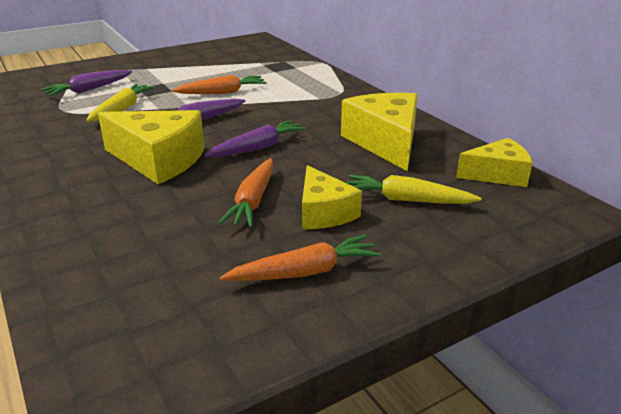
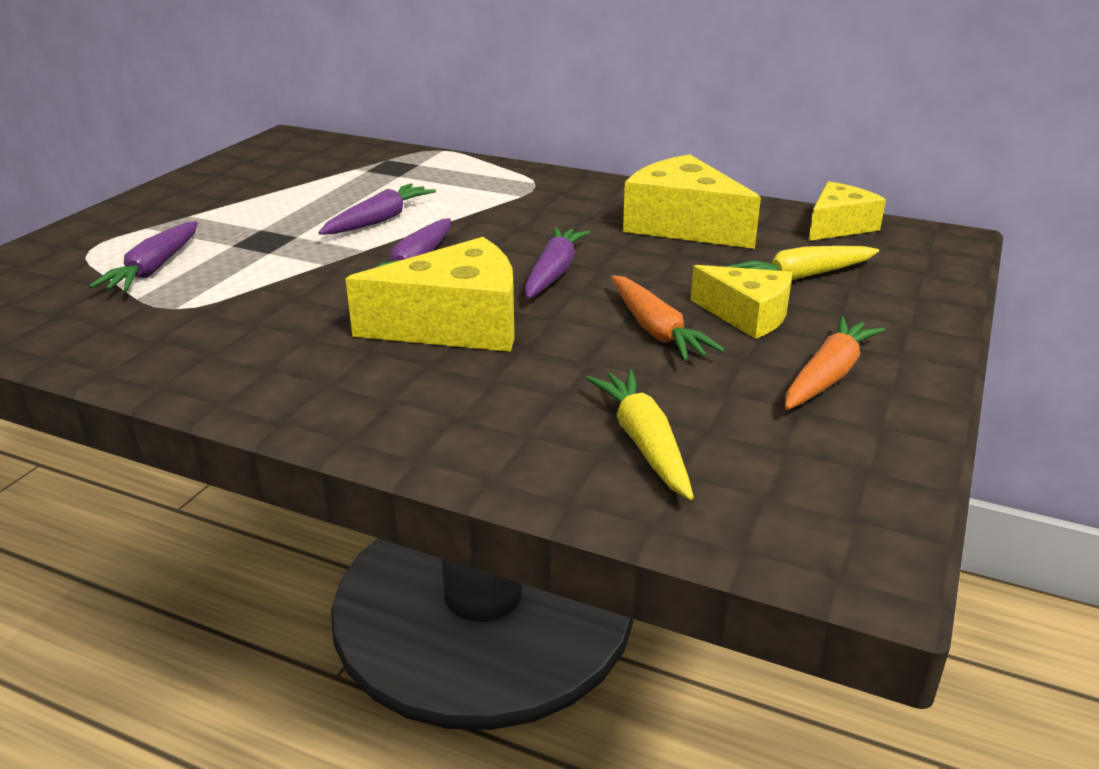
camera: 35 degrees left, 0 degrees up
(122, 109) = (269, 280): yellow carrot -> yellow carrot (644, 443)
(222, 93) = (379, 220): orange carrot -> purple carrot

